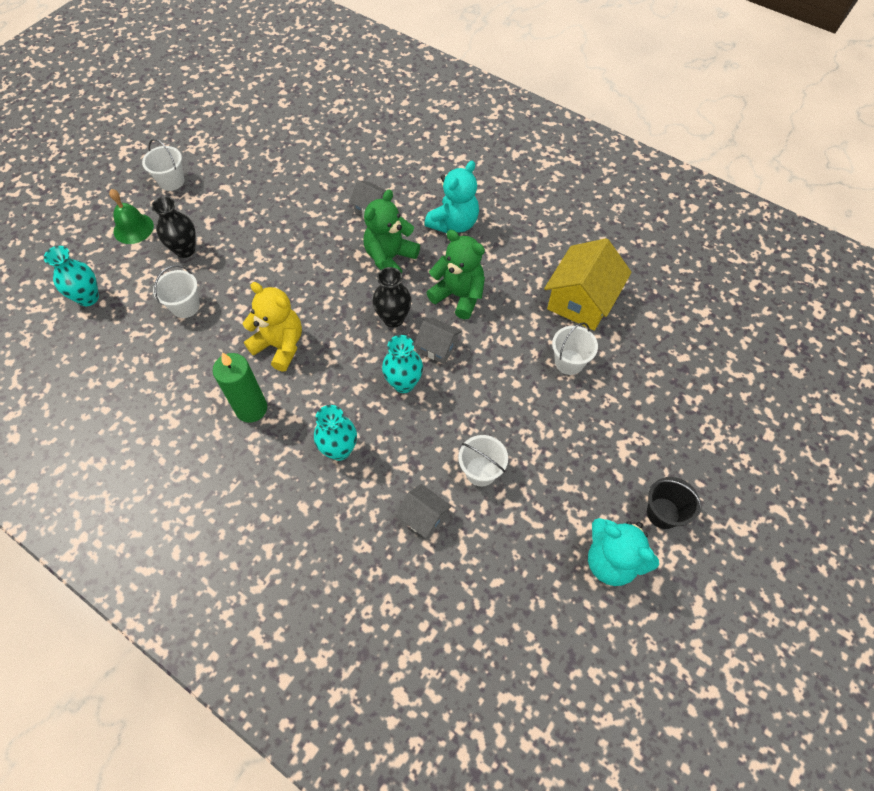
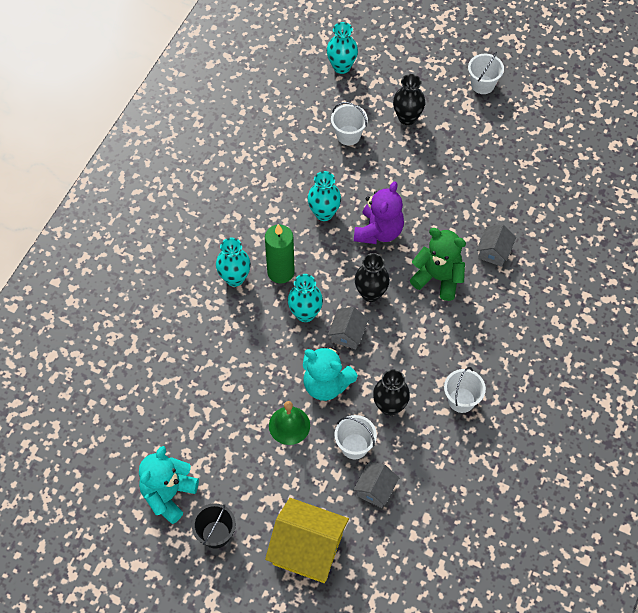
camera: 80 degrees right, 0 degrees up
(133, 228) = (421, 74): green bell -> green bell (289, 425)
(251, 408) = (260, 208): green candle -> green candle (280, 272)
(280, 345) = (324, 213): yellow teddy bear -> turquoise vase
(319, 299) = (378, 231): none -> purple teddy bear
(424, 517) = (186, 349): grey house -> grey house (375, 490)
(454, 223) = (496, 325): turquoise teddy bear -> turquoise teddy bear (326, 384)
(458, 295) = (408, 342): green teddy bear -> none
(481, 471) = (232, 385): white bucket -> white bucket (461, 400)
(528, 324) = (389, 406): none -> black vase
(581, 301) = (428, 452): yellow house -> yellow house (307, 549)

